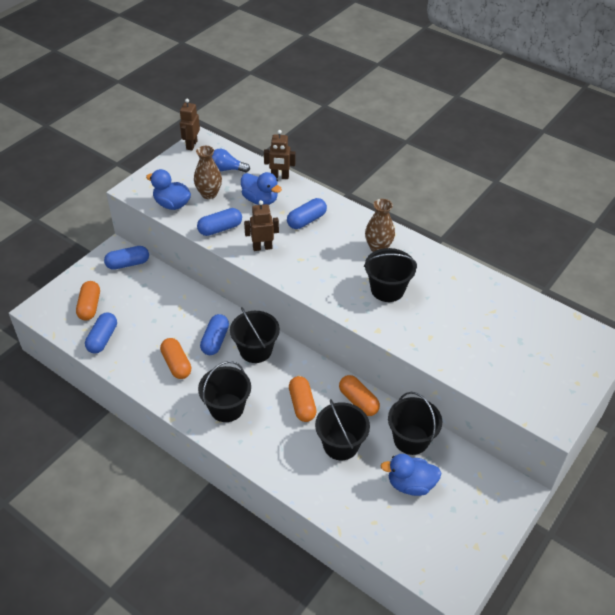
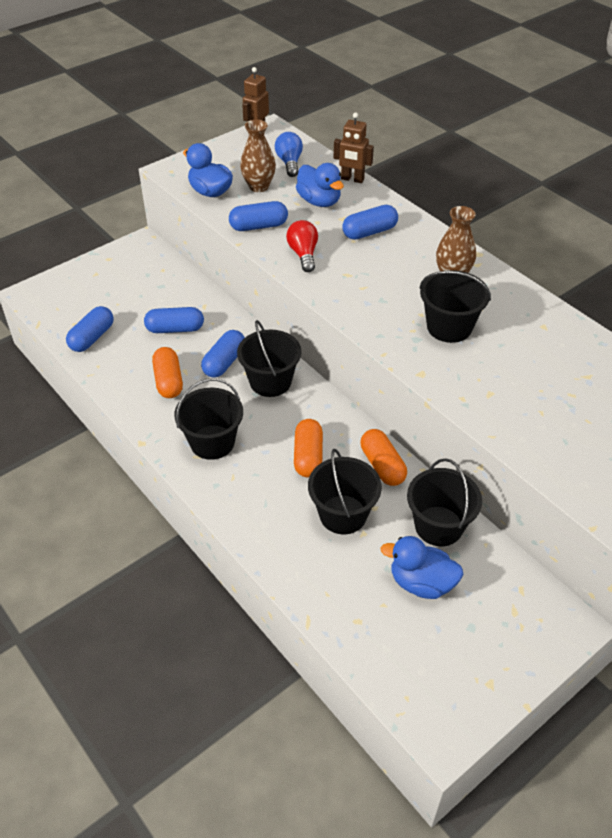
camera: 15 degrees right, 0 degrees up
(90, 306) = (90, 300): orange capsule -> none
(128, 264) = (150, 260): blue capsule -> blue capsule (175, 329)
(226, 169) = (289, 163): blue light bulb -> blue light bulb turned 60 degrees clockwise
(262, 247) = (303, 254): brown robot -> red light bulb

